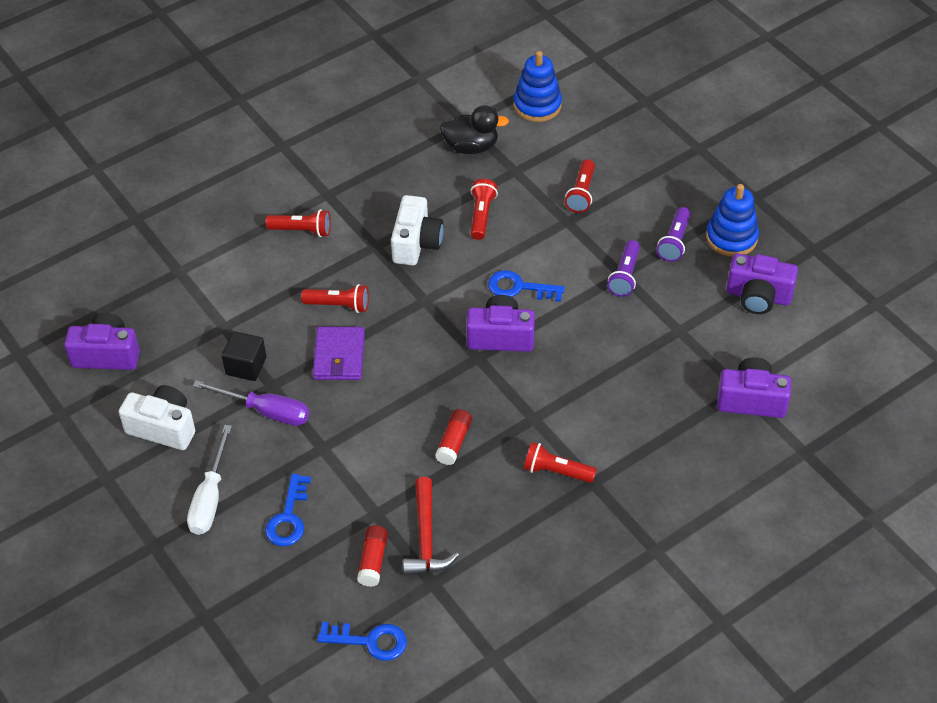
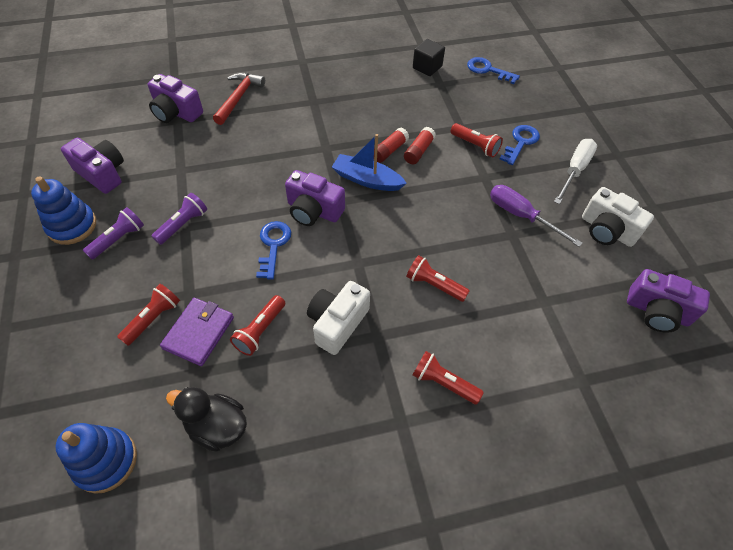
camera: 160 degrees left, 5 degrees up
(246, 366) = (530, 257): black cube -> black cube (427, 67)
(339, 356) = (449, 239): purple wallet -> purple wallet (199, 333)
(373, 561) = (472, 104): red glue stick -> red glue stick (419, 151)
(426, 537) = (434, 105): red hammer -> red hammer (238, 98)
(461, 393) = (367, 180): none -> blue boat
(519, 287) = (273, 245): blue key -> blue key turned 120 degrees counterclockwise
(556, 471) = (332, 114): red flashlight -> red flashlight (475, 146)

